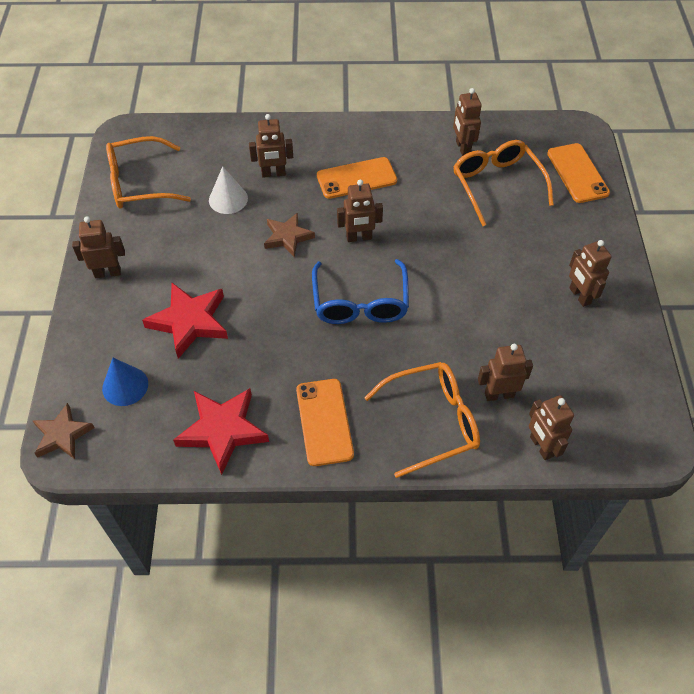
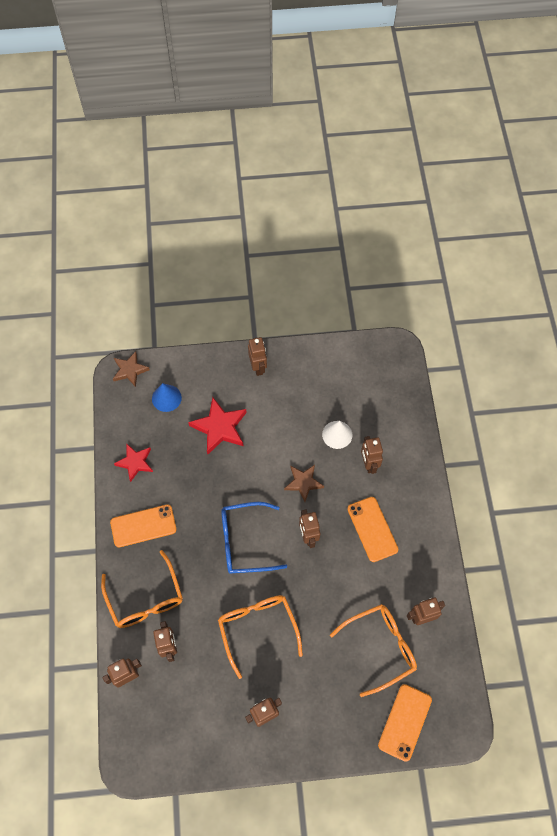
camera: 85 degrees right, 10 degrees up
(139, 183) = (346, 369): orange glasses -> orange glasses (257, 628)
(222, 430) = (135, 462): red star -> red star, size x0.65
(577, 173) = (405, 722): orange phone -> orange phone turned 45 degrees counterclockwise

